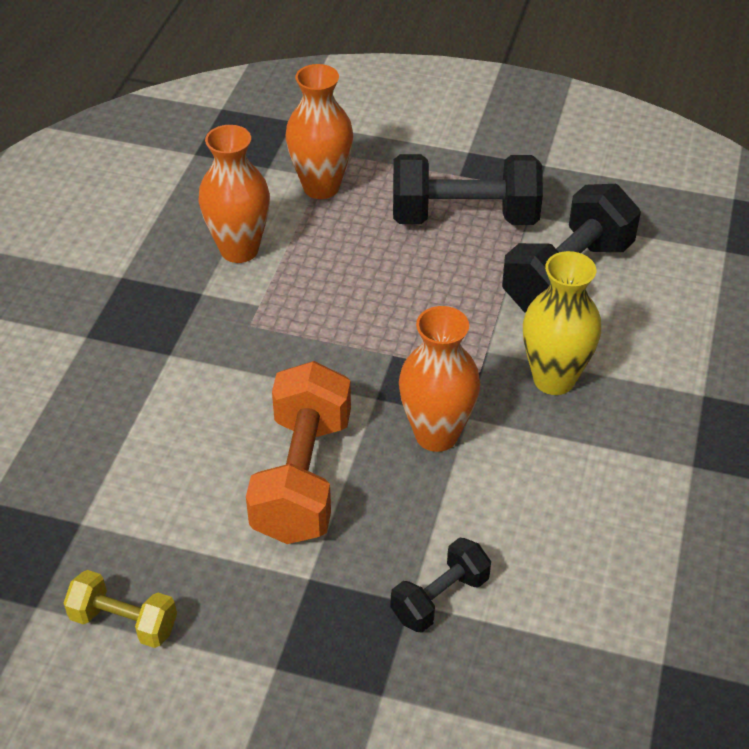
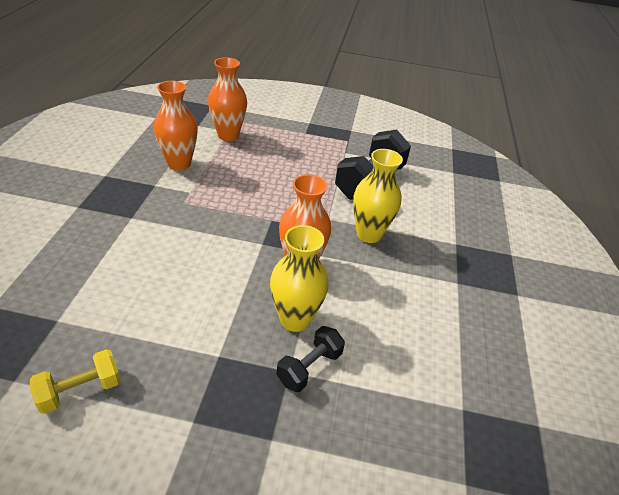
camera: 10 degrees left, 5 degrees down
(124, 622) = (80, 390): yellow dumbbell -> yellow dumbbell turned 45 degrees counterclockwise
(302, 477) = (215, 290): orange dumbbell -> none
(422, 525) = (295, 319): none -> yellow vase
(464, 217) = (309, 152): black dumbbell -> none

